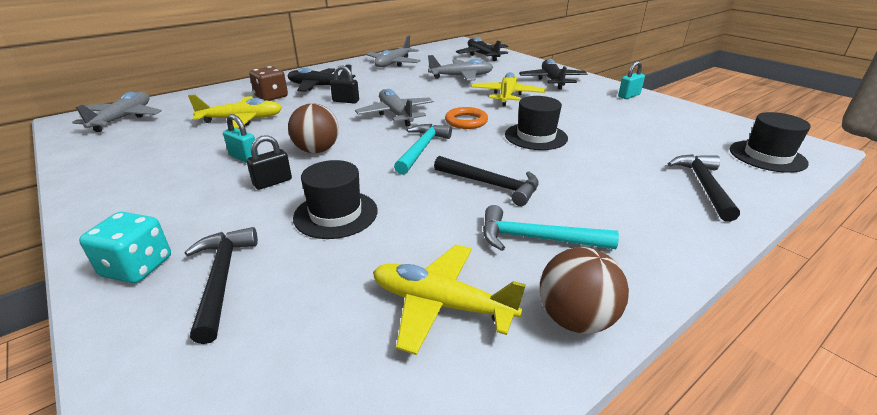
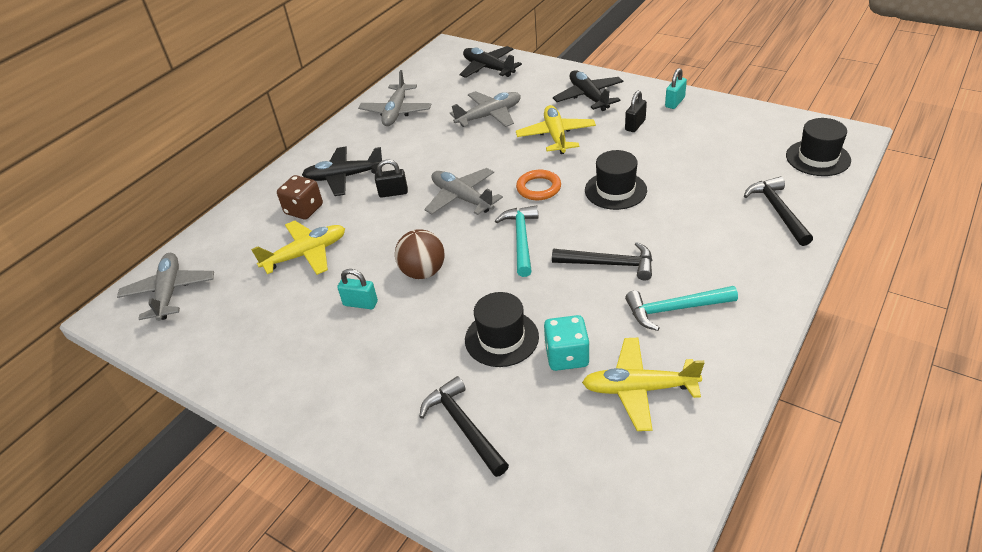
camera: 15 degrees left, 10 degrees up
(137, 267) = (386, 441): turquoise dice -> turquoise dice (567, 356)
(272, 182) = (416, 323): black padlock -> black padlock (635, 125)
(575, 319) = (732, 368): brown ball -> none

